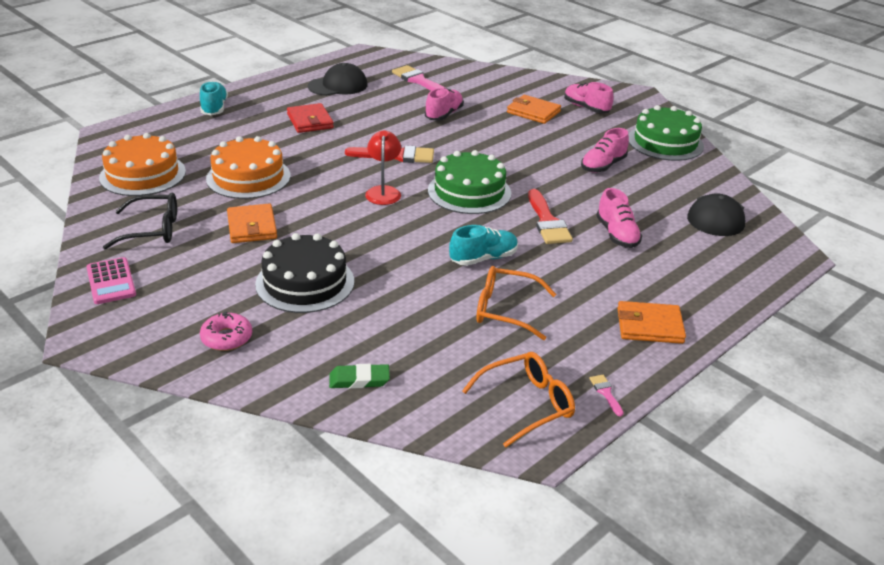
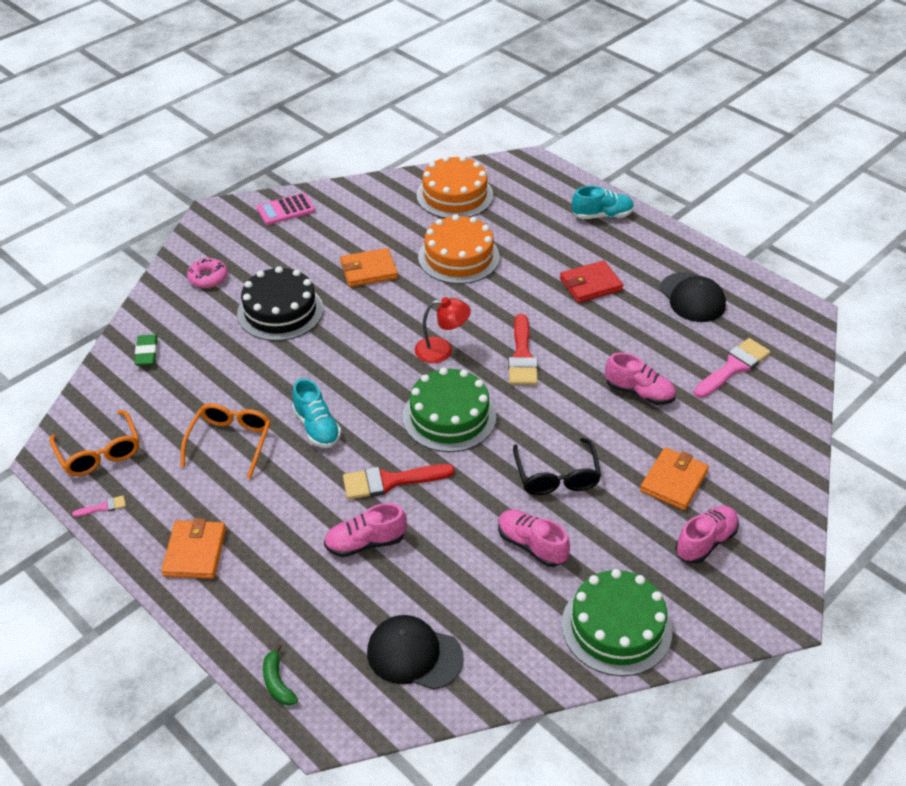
camera: 90 degrees right, 10 degrees up
(152, 230) = (361, 216): black glasses -> black glasses (556, 476)
(767, 276) = (277, 682): none -> green banana

